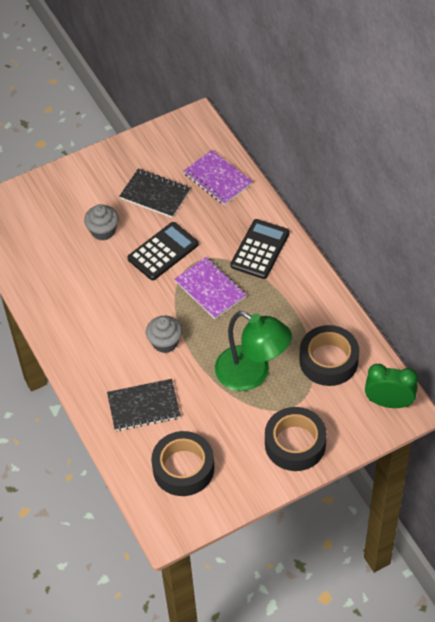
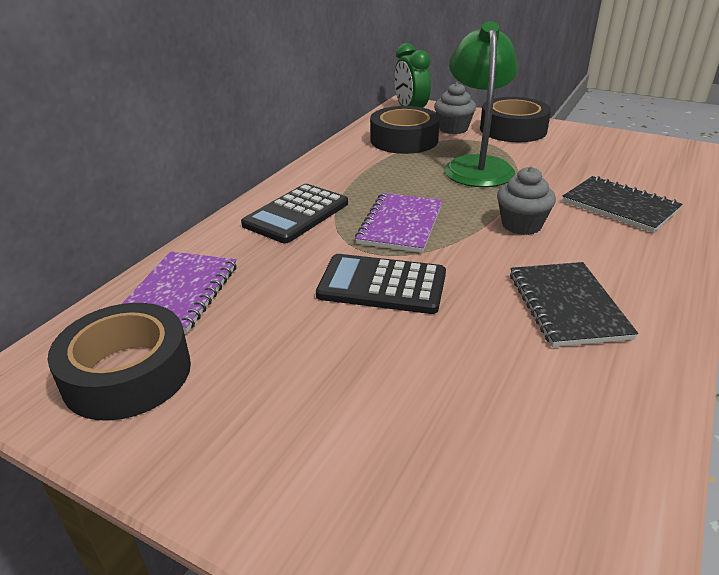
camera: 125 degrees left, 20 degrees down
(103, 231) = (409, 370): grey cupcake -> grey cupcake (453, 129)
(155, 194) = (265, 346): black notebook -> black notebook (567, 305)
(183, 468) = (633, 163): black tape -> black tape (127, 373)
(260, 249) = (296, 214): black calculator -> black calculator turned 45 degrees counterclockwise

